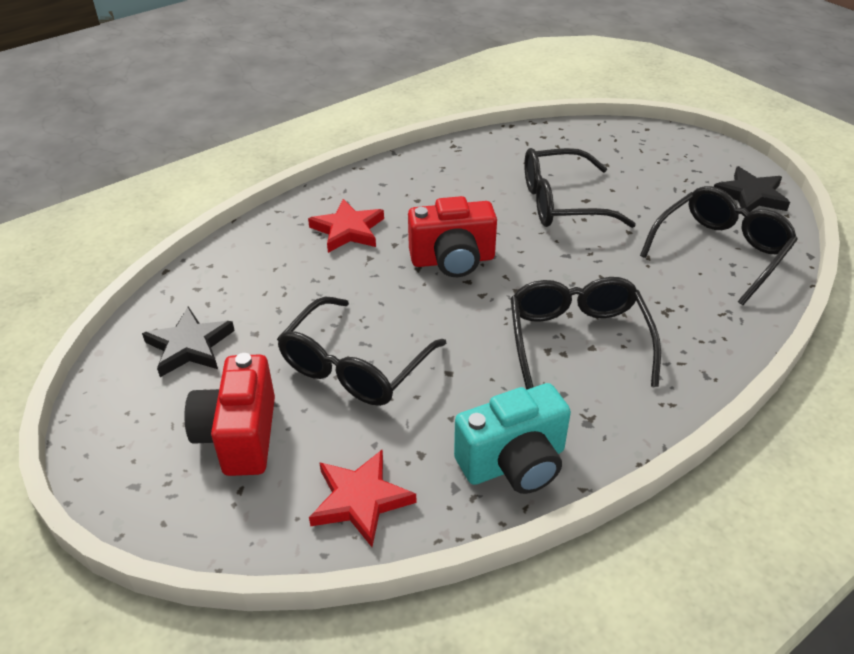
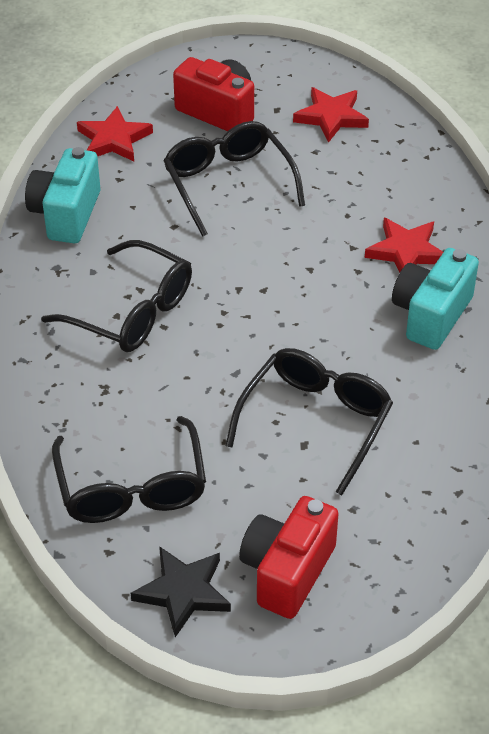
camera: 125 degrees right, 5 degrees up
(189, 346) = (331, 117): black star -> red star
(406, 195) = (431, 315): none -> turquoise camera
(453, 260) = (299, 295): red camera -> red camera (287, 571)

